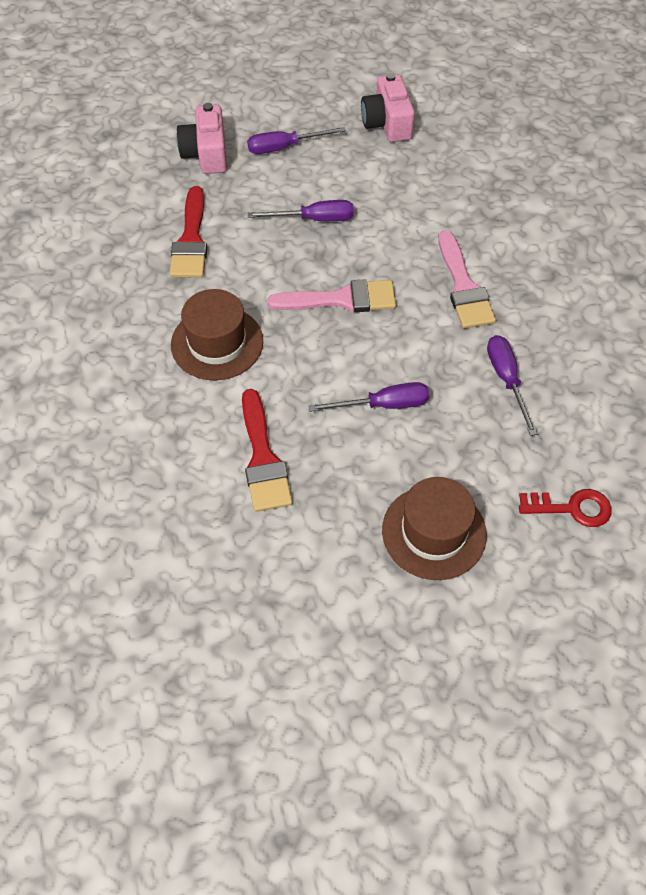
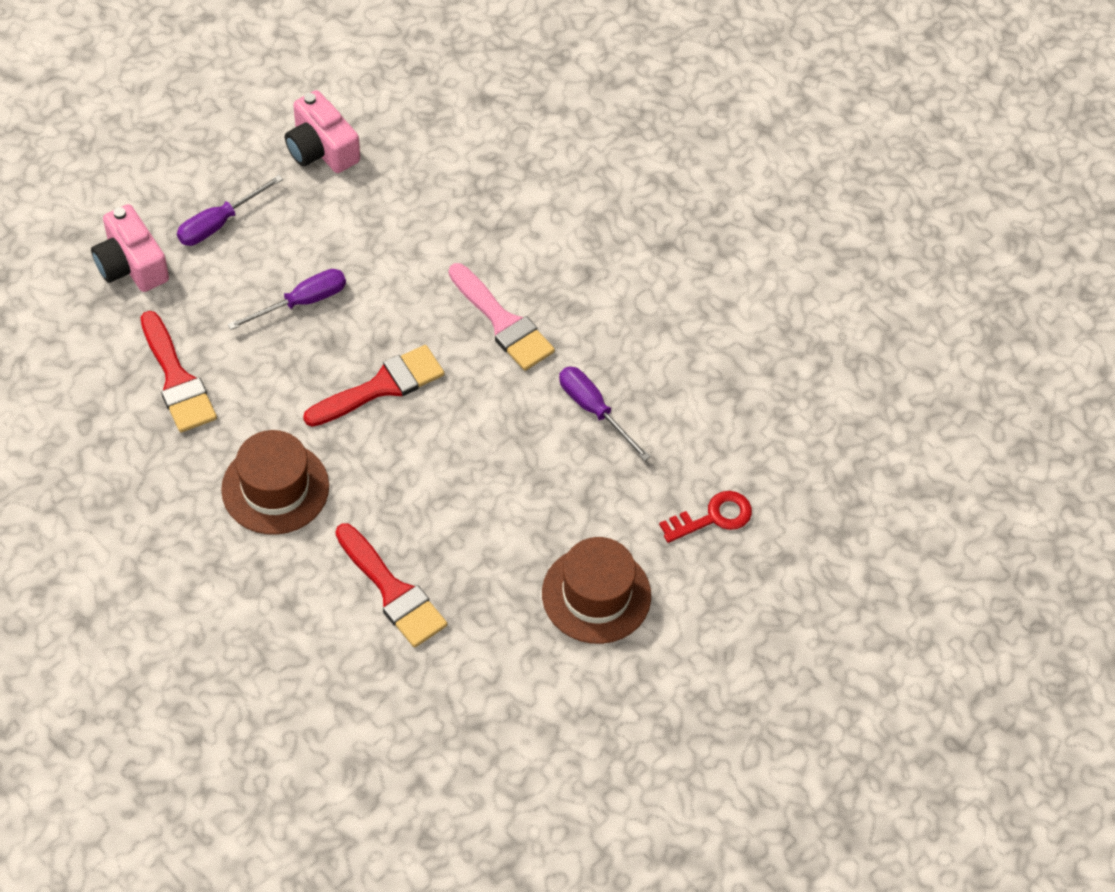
camera: 30 degrees left, 0 degrees up
(341, 299) = (381, 386): pink brush -> red brush
(383, 405) = (484, 486): purple screwdriver -> none

